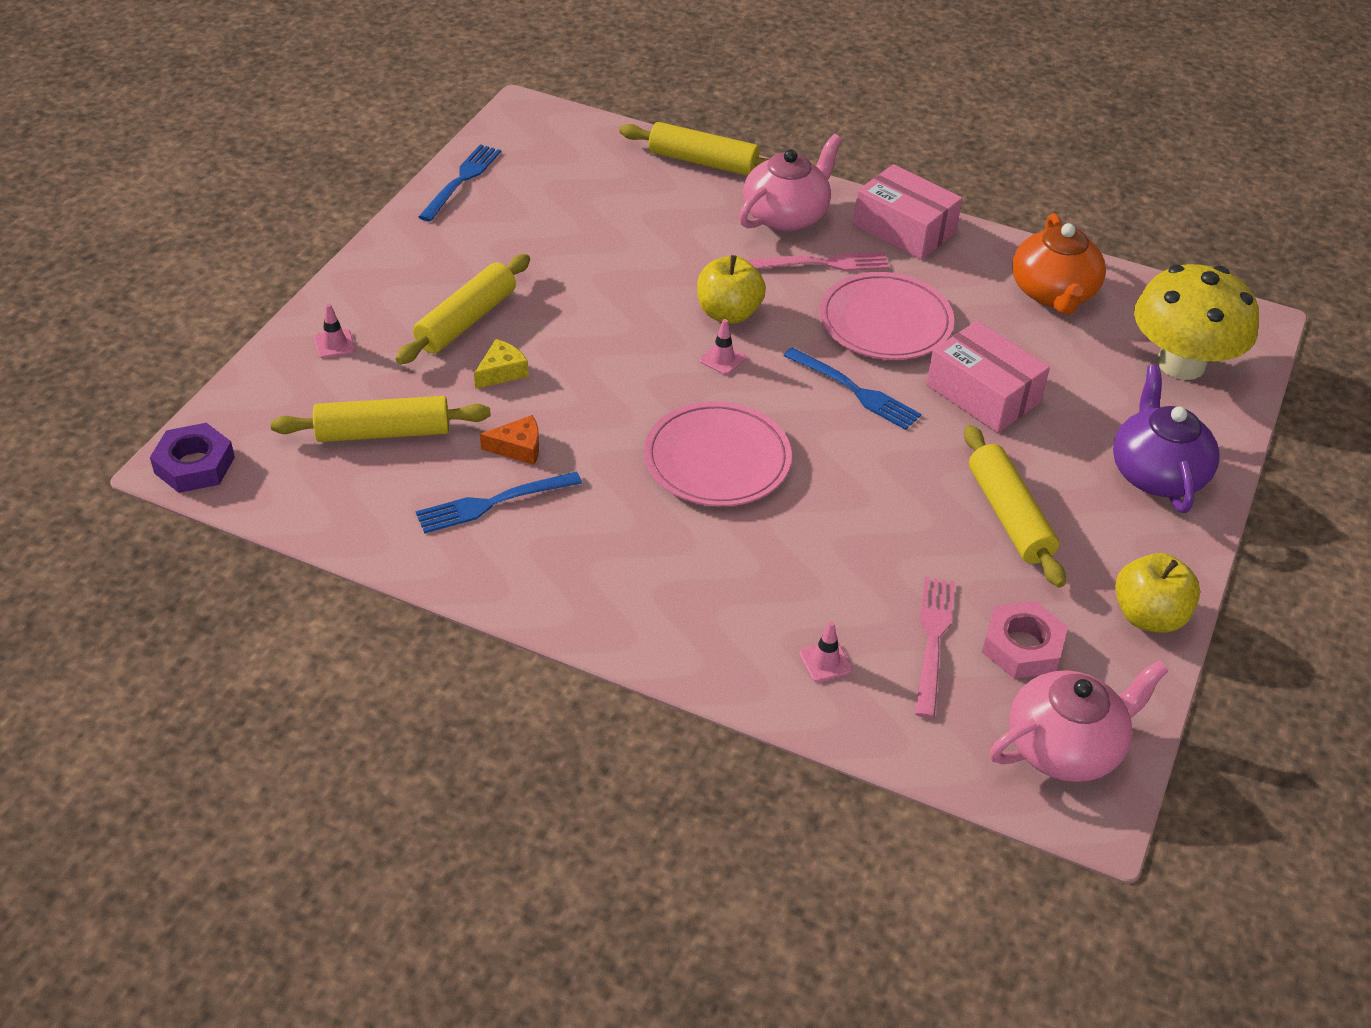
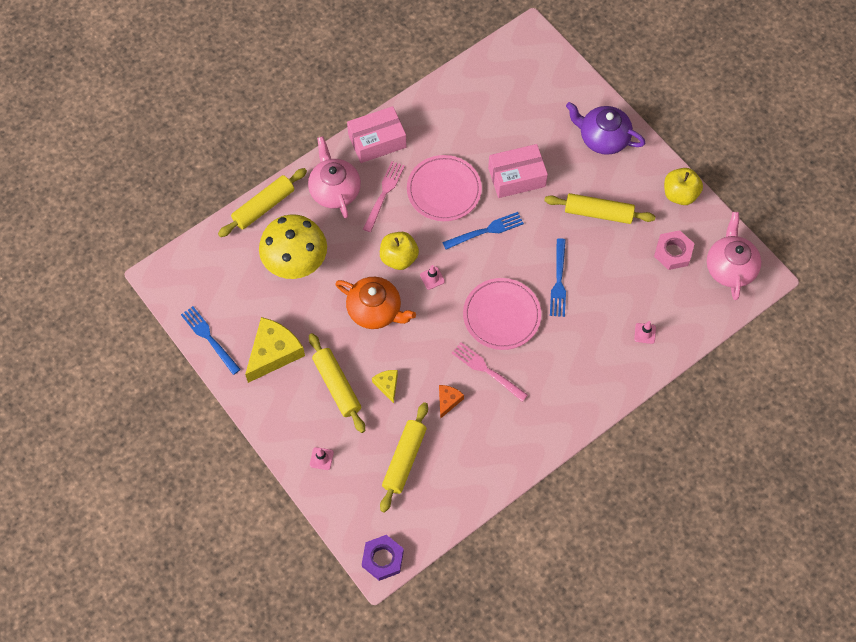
camera: 60 degrees left, 20 degrees up
(479, 243) = (273, 352): none -> yellow cheese
(492, 503) = (481, 428): blue fork -> blue fork (559, 281)
(932, 639) = (653, 284): pink fork -> pink fork (486, 370)
(1053, 293) = (463, 104): orange teapot -> orange teapot (375, 310)
(1181, 364) = (540, 82): yellow mushroom -> yellow mushroom (295, 262)

